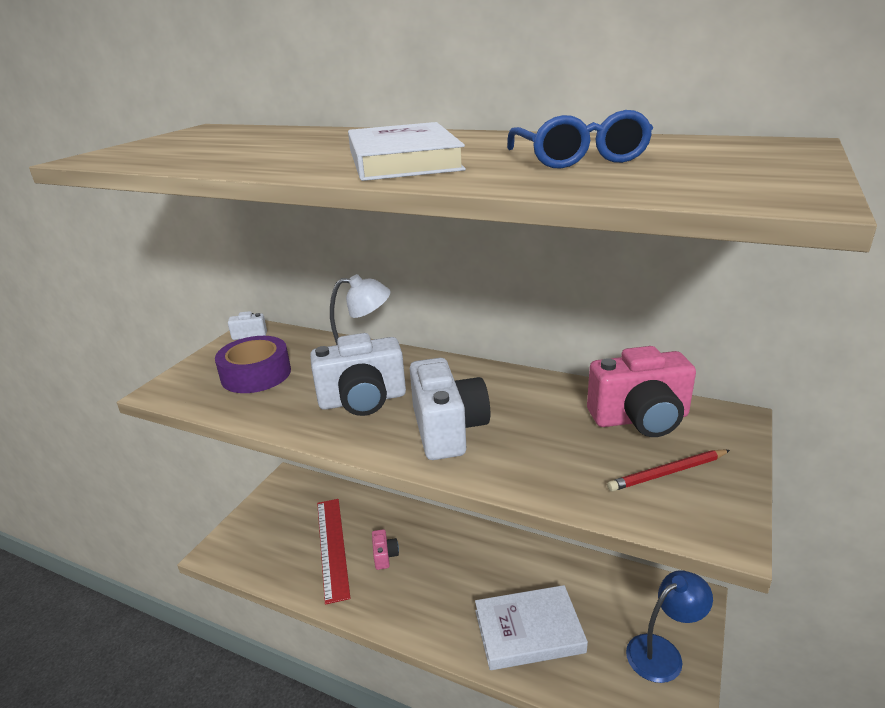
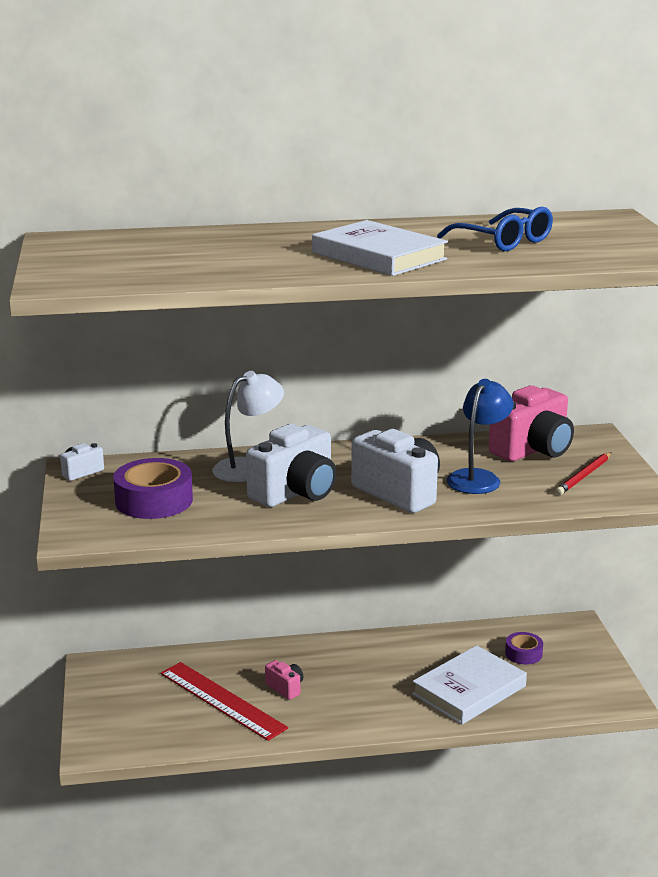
camera: 35 degrees left, 5 degrees down
(614, 611) = (523, 653): none -> purple tape
(662, 652) = (579, 665): blue lamp -> blue lamp (478, 477)

